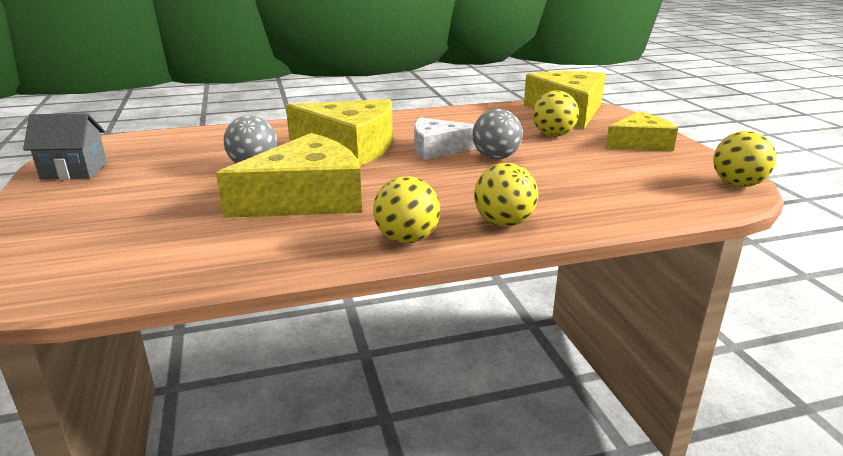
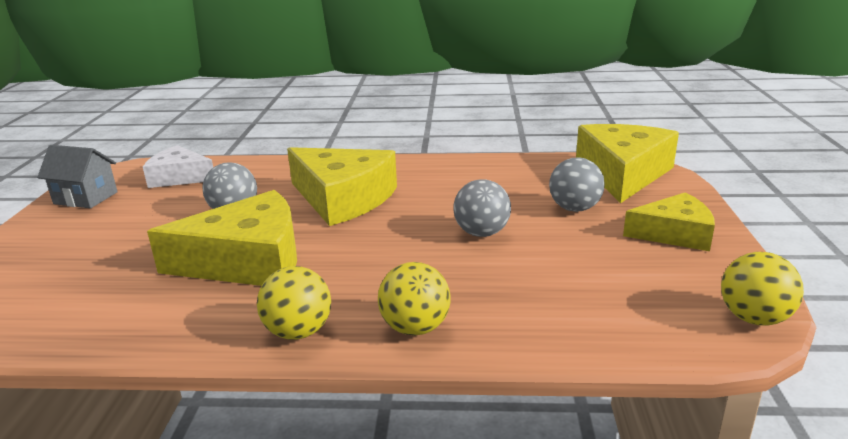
camera: 20 degrees right, 0 degrees up
(438, 148) = (429, 212): white cheese -> white cheese (179, 177)
(553, 135) = (574, 208): yellow ball -> grey ball

